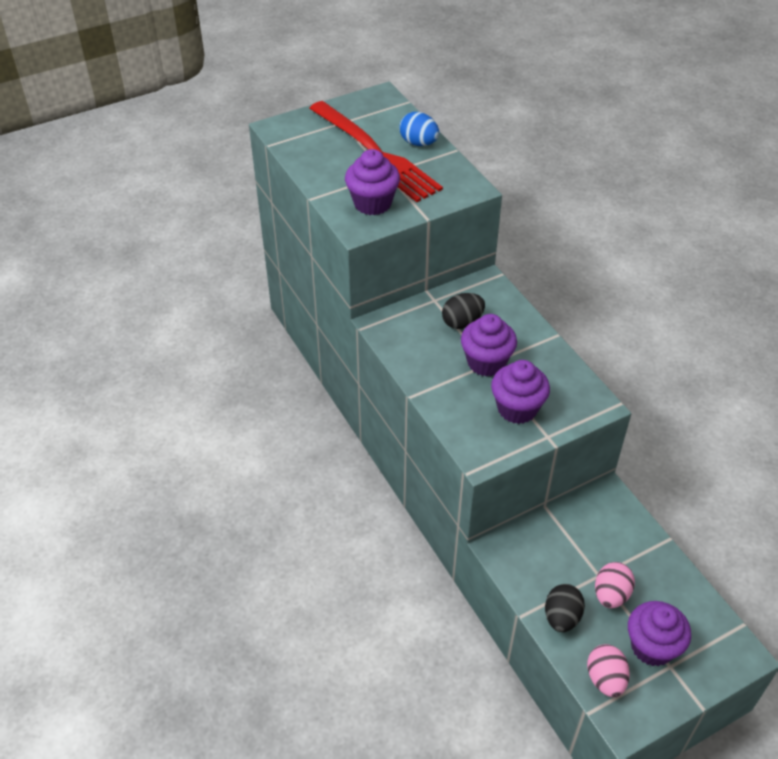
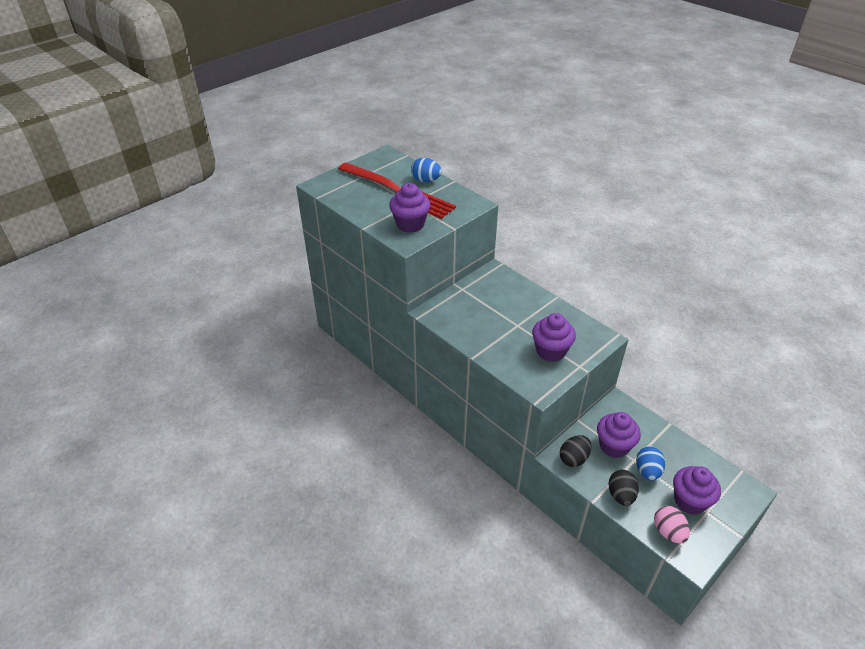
camera: 15 degrees left, 5 degrees down
(462, 322) = (488, 300): black egg -> black egg (573, 459)
(486, 362) = (516, 324): purple cupcake -> purple cupcake (614, 446)
(611, 594) = (647, 471): pink egg -> blue egg

